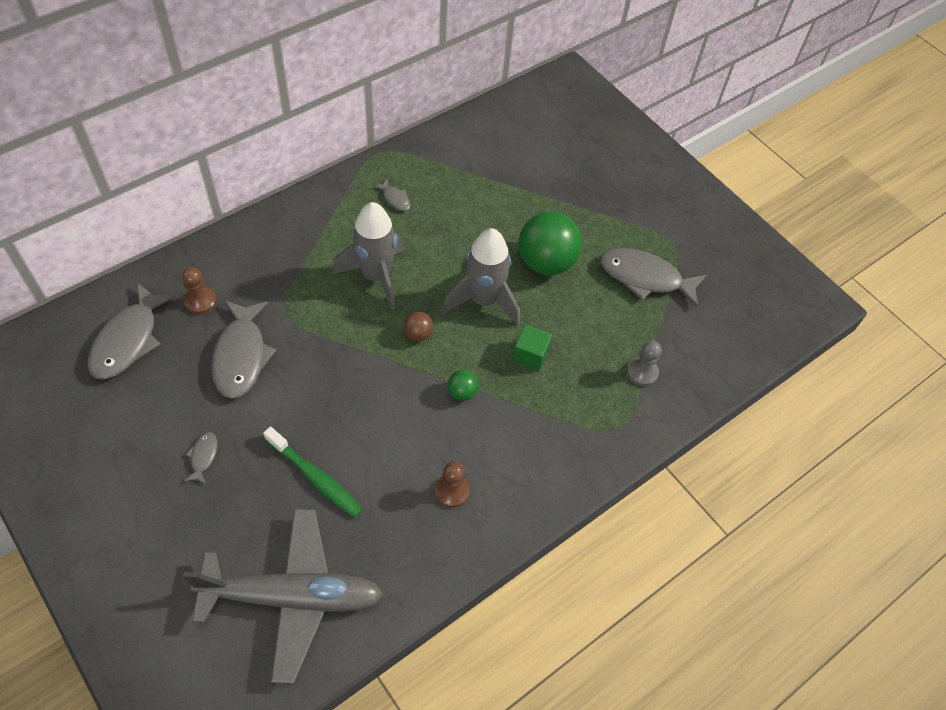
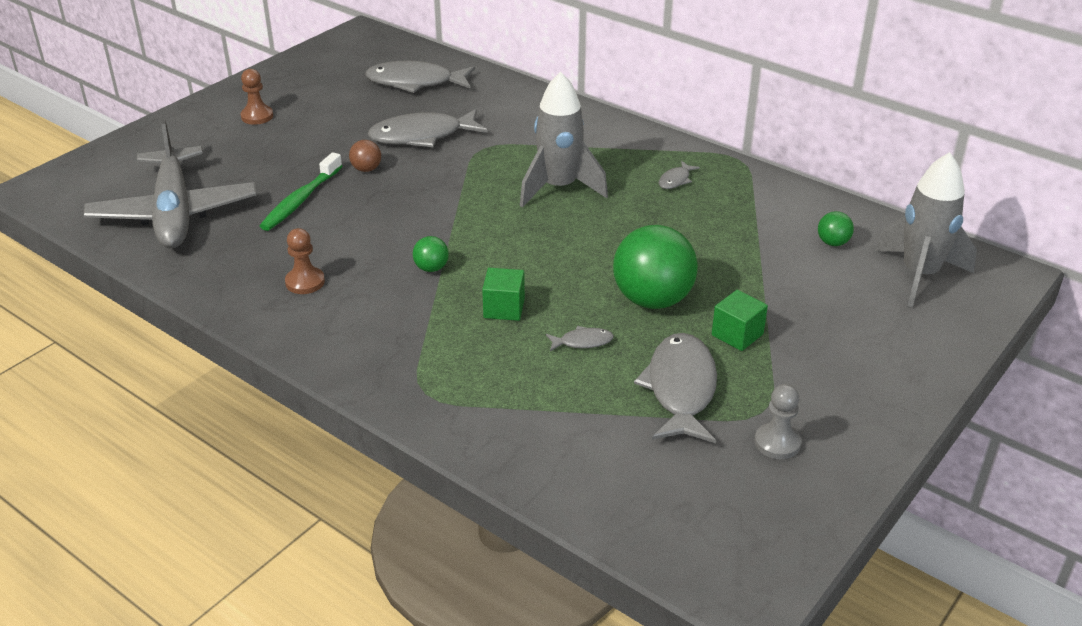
camera: 80 degrees right, 20 degrees down
(200, 301) = (474, 104): brown pawn -> brown pawn (257, 116)
(203, 456) = (307, 141): grey fish -> grey fish (583, 342)
(418, 334) = (496, 227): brown ball -> brown ball (366, 169)
(483, 300) = (566, 263): grey rocket -> grey rocket (919, 275)
(510, 142) = (832, 243): none -> green ball
(597, 229) = (737, 334): none -> green cube
(642, 372) = (520, 404): grey pawn -> grey pawn (777, 443)

